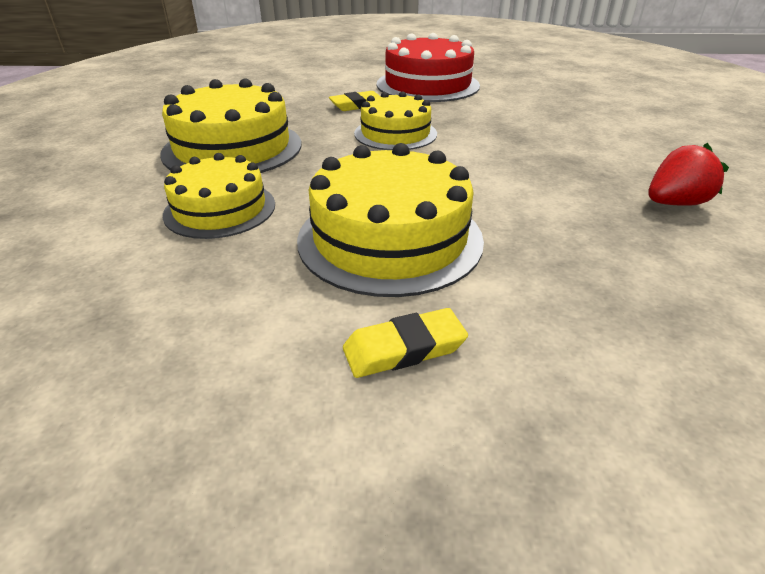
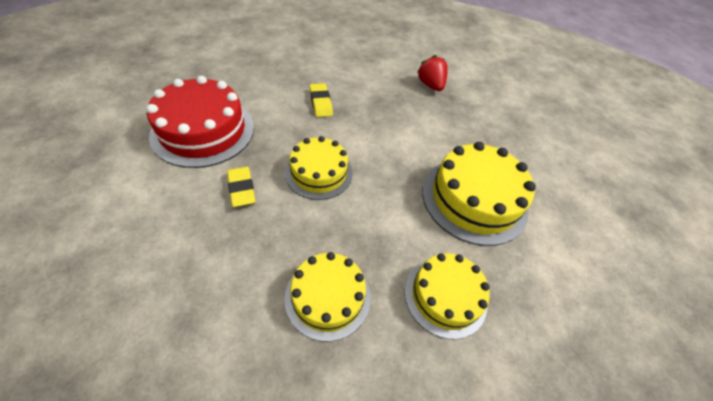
camera: 90 degrees left, 15 degrees up
(233, 148) = (328, 297): yellow cake -> yellow cake, size x0.64
(404, 348) = (560, 207): yellow eraser -> yellow eraser (320, 102)

